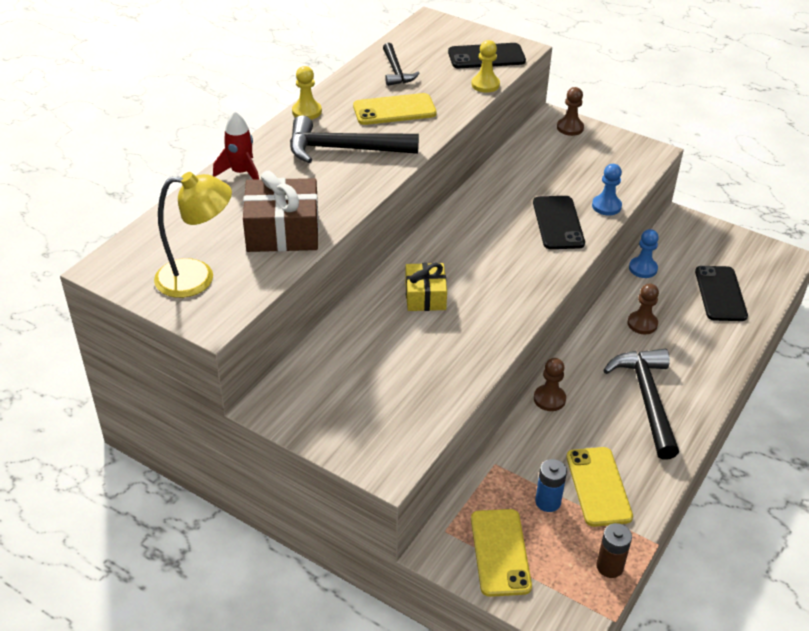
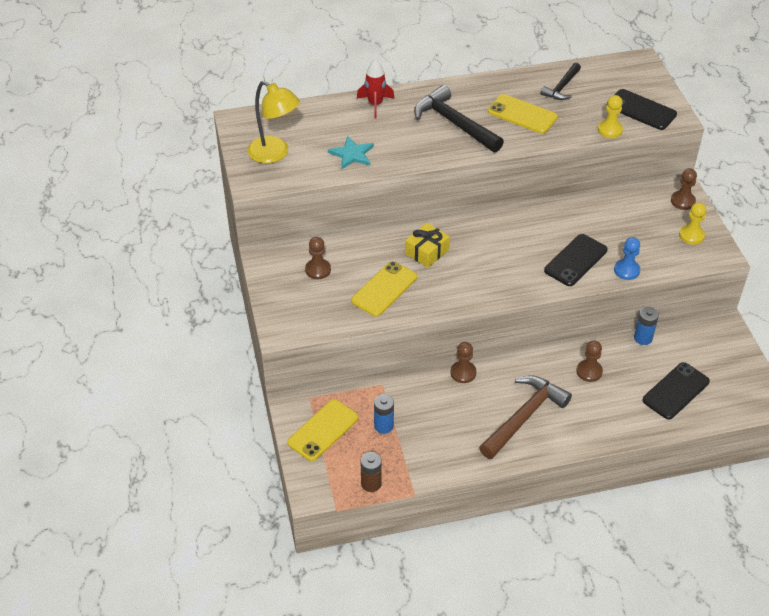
camera: 45 degrees right, 5 degrees up
(283, 231) = (352, 154): brown gift -> turquoise star
(306, 111) = (465, 85): yellow pawn -> yellow pawn (691, 235)
(343, 382) = (318, 270): none -> brown pawn
(598, 486) = (423, 440): yellow phone -> yellow phone (384, 289)
(643, 268) = (643, 338): blue pawn -> blue battery
(646, 399) = (524, 416): black hammer -> brown hammer

